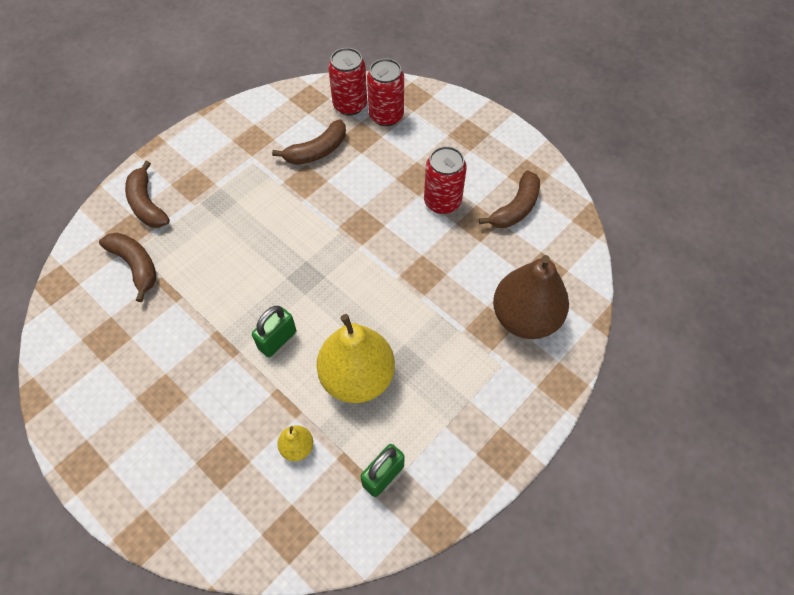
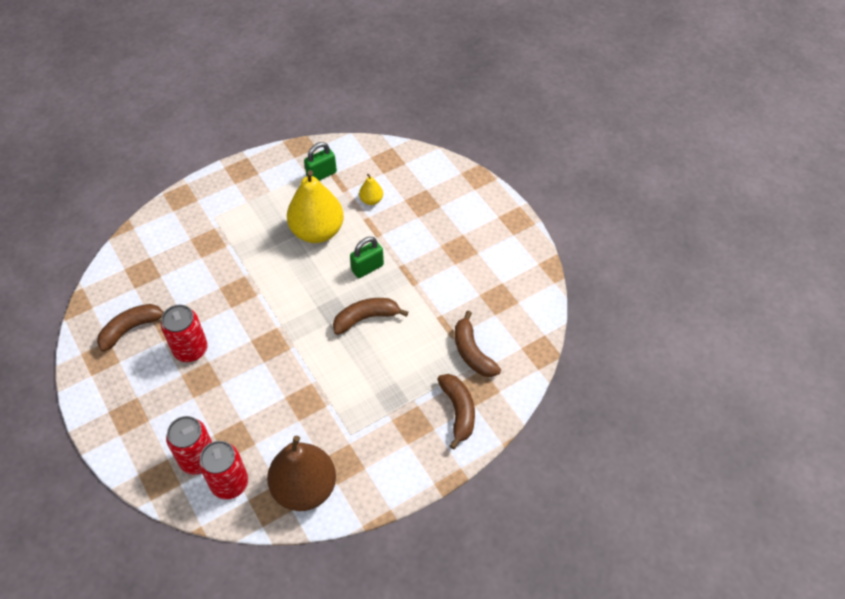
camera: 165 degrees left, 5 degrees down
(317, 151) = (283, 432): brown banana -> brown banana (366, 318)
(525, 317) = (178, 243): brown pear -> brown pear (305, 488)

